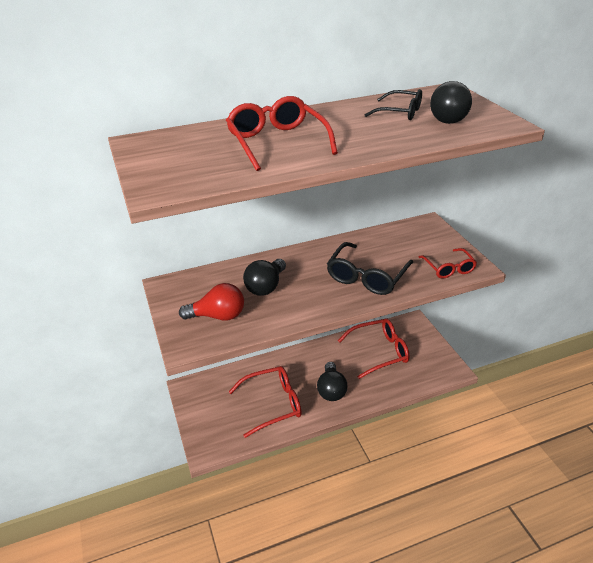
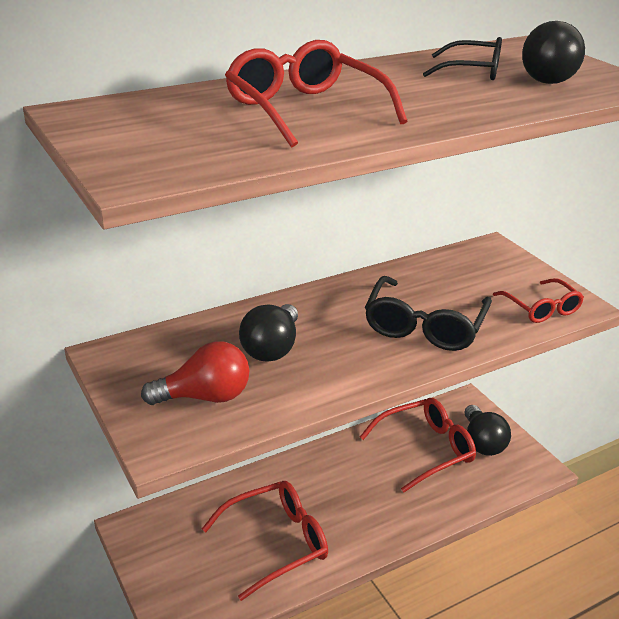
camera: 10 degrees left, 5 degrees down
(331, 390) = (364, 513): black light bulb -> black light bulb (482, 442)

